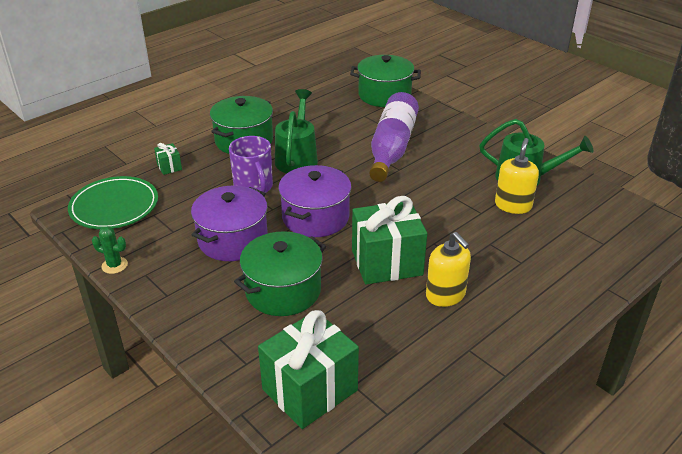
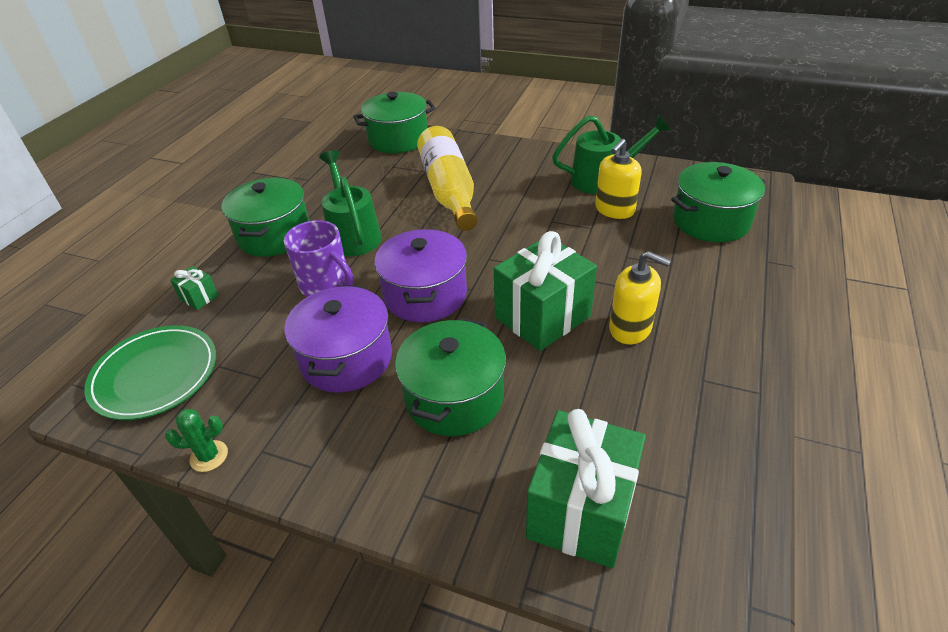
camera: 25 degrees left, 5 degrees up
(392, 148) = (449, 191): purple bottle -> yellow bottle
(513, 205) = (614, 210): yellow soap dispenser -> yellow soap dispenser turned 135 degrees counterclockwise
(588, 241) = (710, 221): none -> green pot

